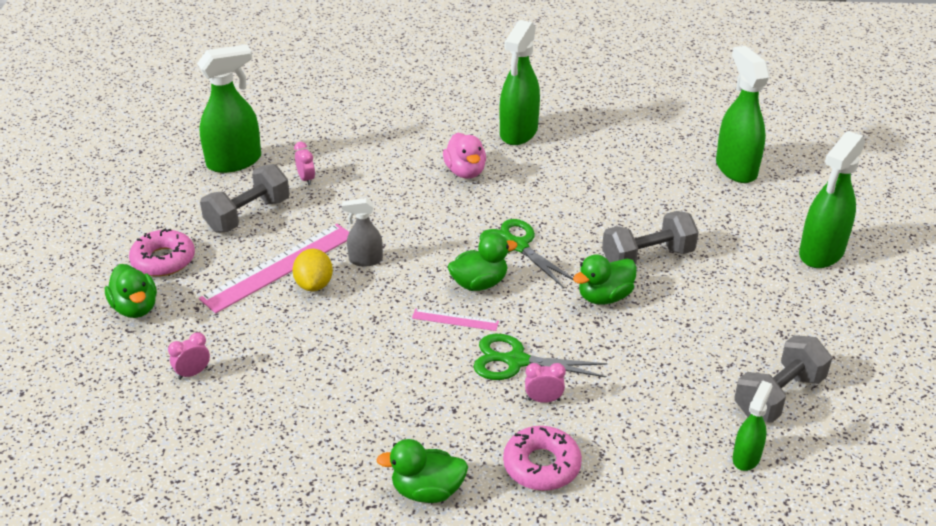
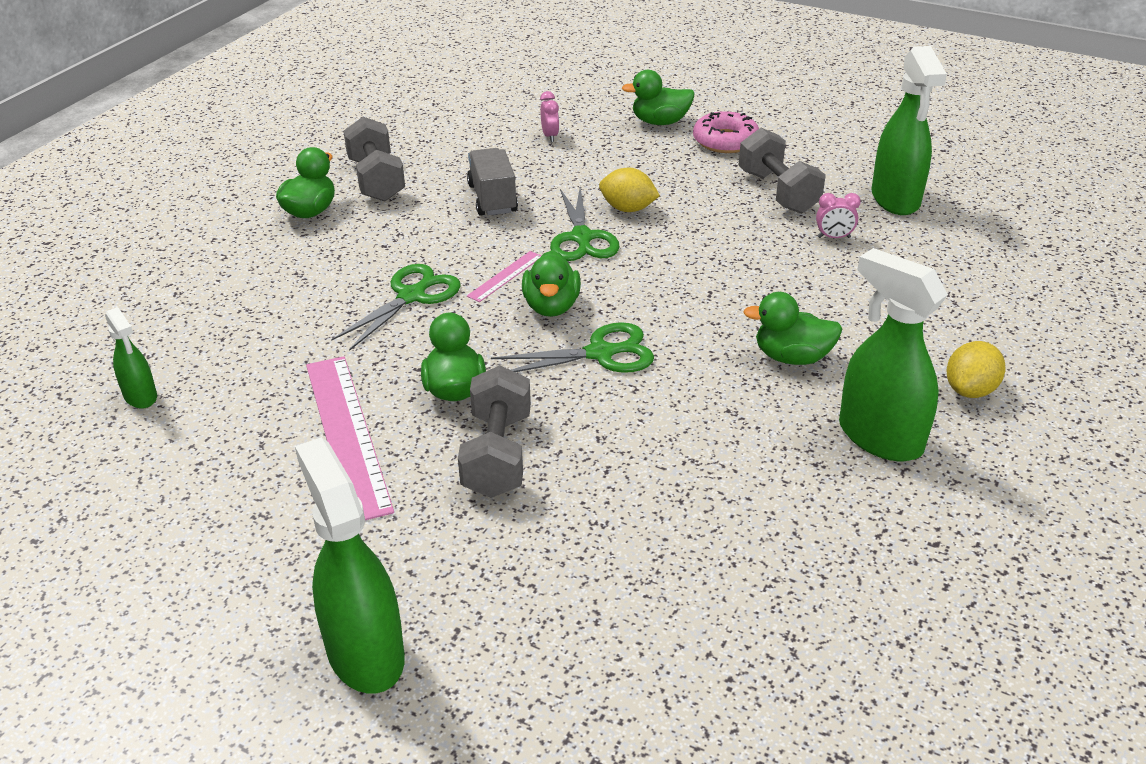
camera: 115 degrees right, 0 degrees up
(279, 267) = (671, 195): pink ruler -> pink ruler (347, 434)
(337, 370) = (492, 198): none -> grey truck
(365, 260) = (648, 245): grey spray bottle -> none
(374, 297) = (581, 238): none -> green scissors
(453, 111) = (970, 390): none -> yellow lemon
(465, 172) = (792, 357): pink duck -> green duck
(541, 465) = (272, 272): pink donut -> none
(543, 400) = (345, 297): pink clock -> none
(735, 168) = (651, 664): green spray bottle -> none
(778, 396) = (181, 460): grey dumbbell -> grey dumbbell (376, 180)

